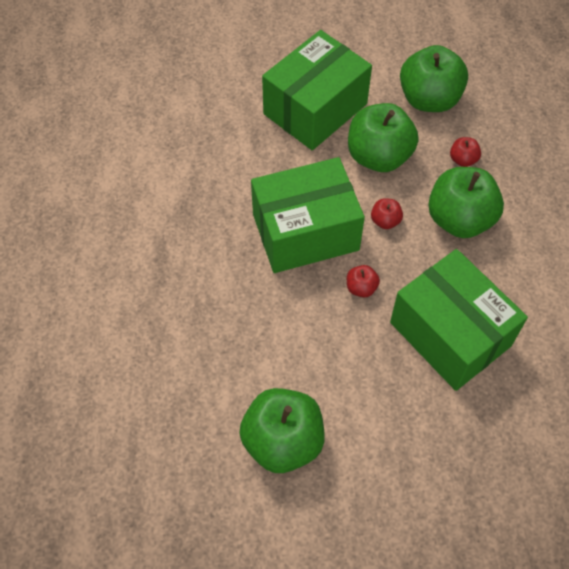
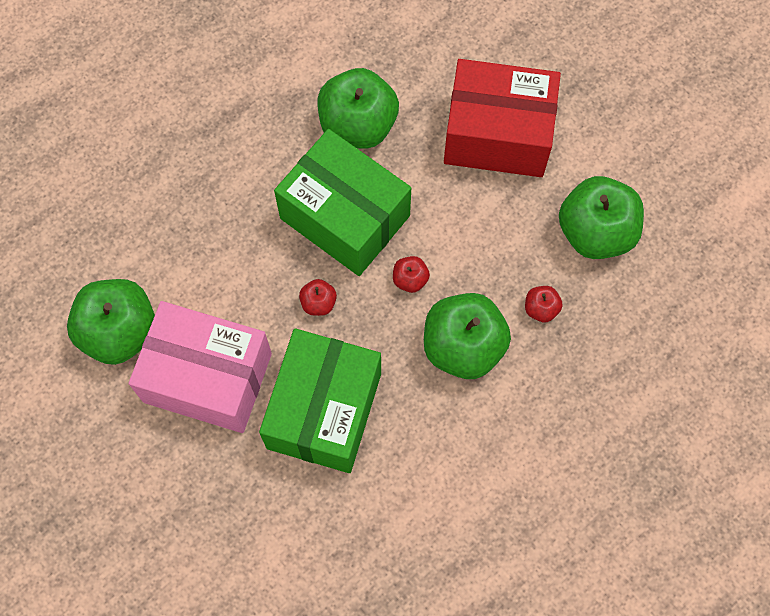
camera: 55 degrees right, 10 degrees up
(315, 109) = (497, 134): green box -> red box
(368, 398) = (207, 377): none -> pink box
(379, 156) = (484, 228): green apple -> green apple (358, 125)

